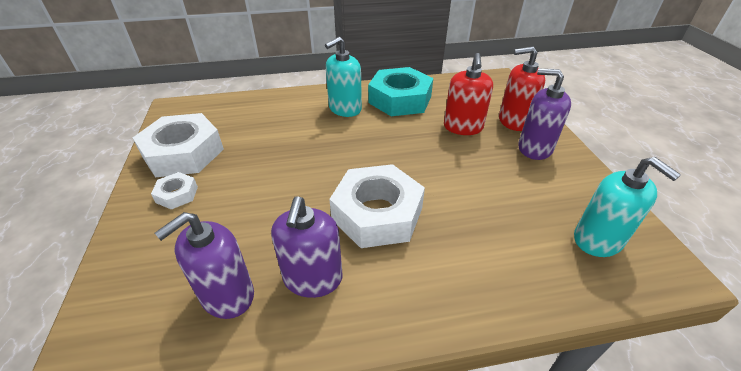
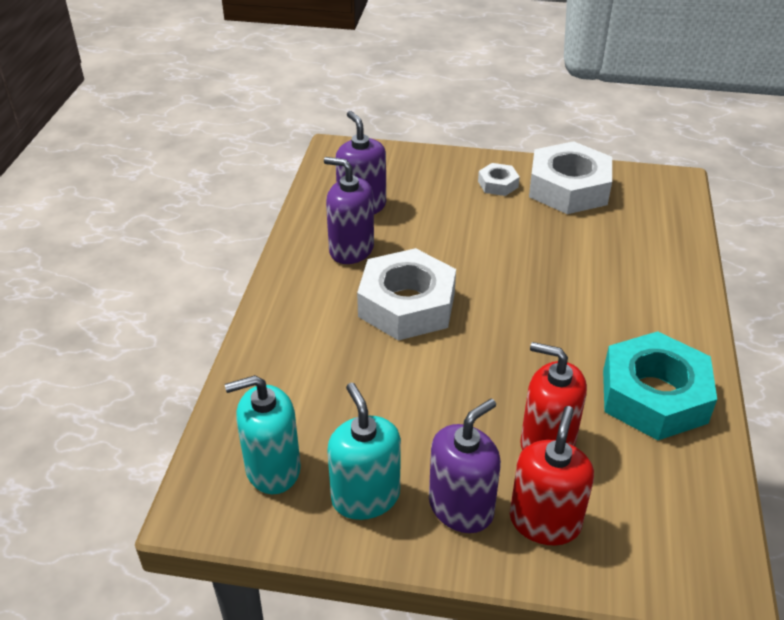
camera: 110 degrees right, 0 degrees up
(345, 109) = (637, 326): turquoise soap dispenser -> turquoise soap dispenser (365, 496)

